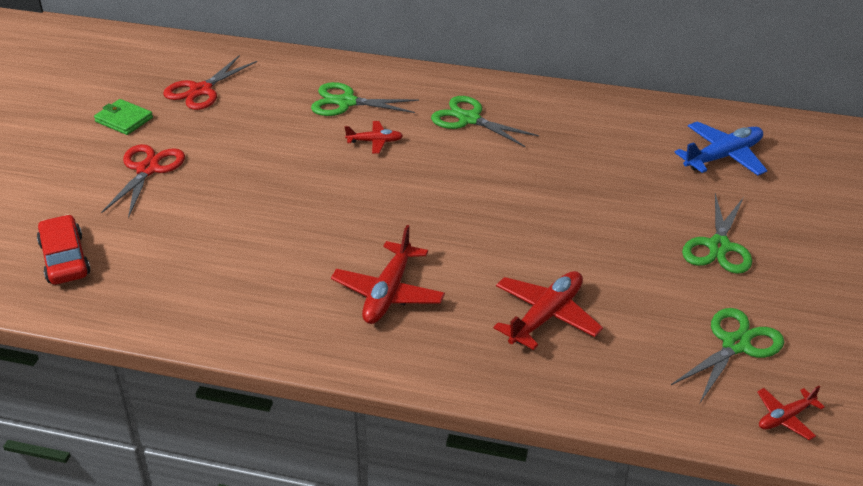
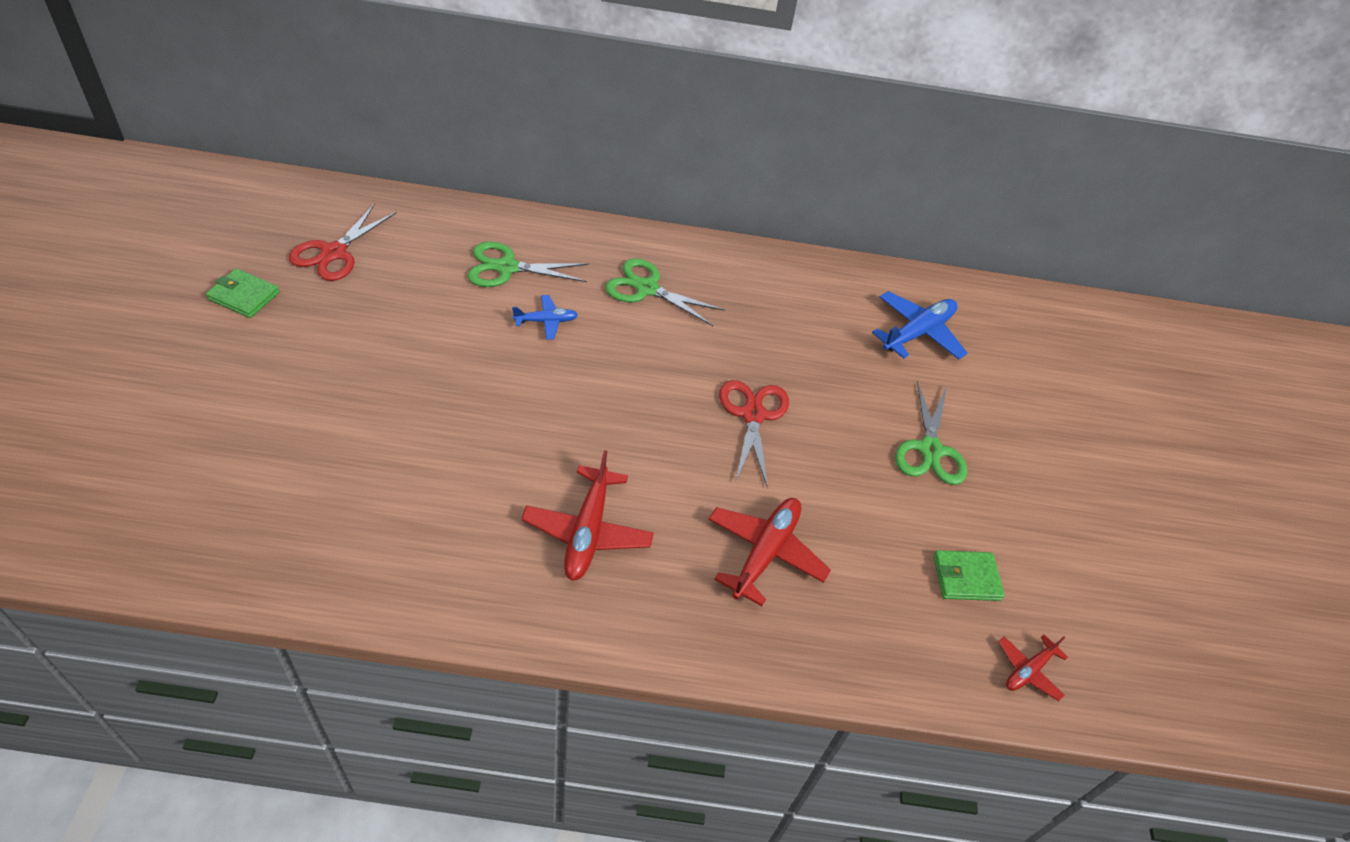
camera: 15 degrees left, 10 degrees up
(65, 259) = (191, 503): red car -> none
(148, 169) = (282, 367): red scissors -> red scissors (753, 414)
(375, 142) = (546, 321): red plane -> blue plane
(736, 344) = (966, 578): green scissors -> green wallet

